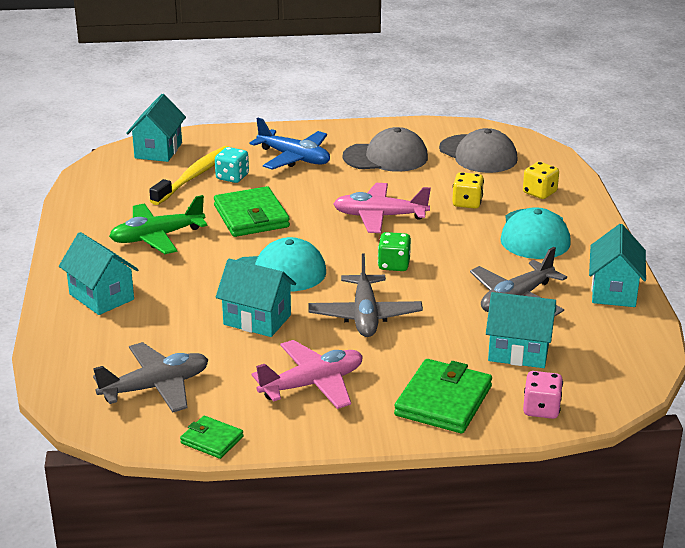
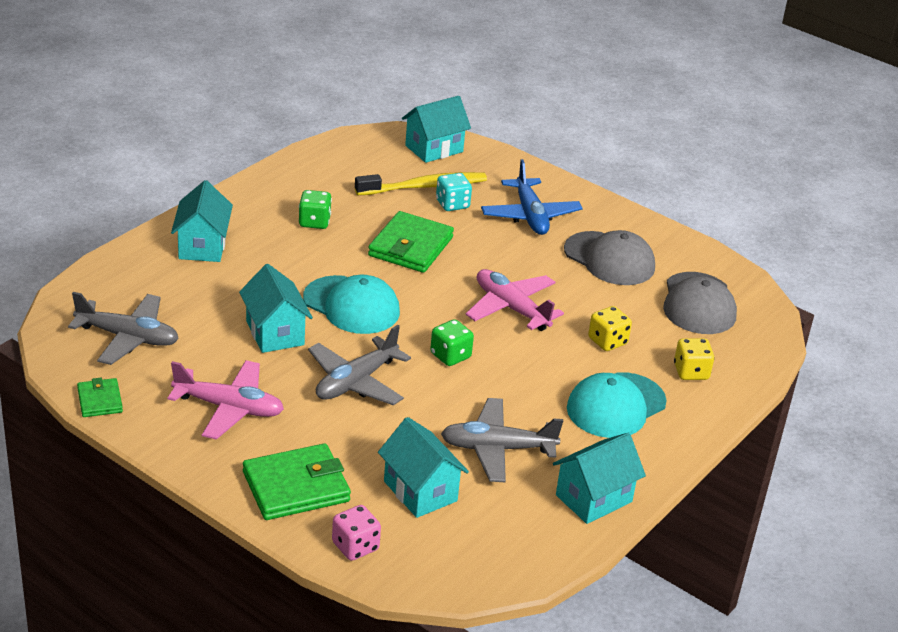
camera: 40 degrees right, 5 degrees up
(157, 237) = (314, 222): green plane -> green dice

